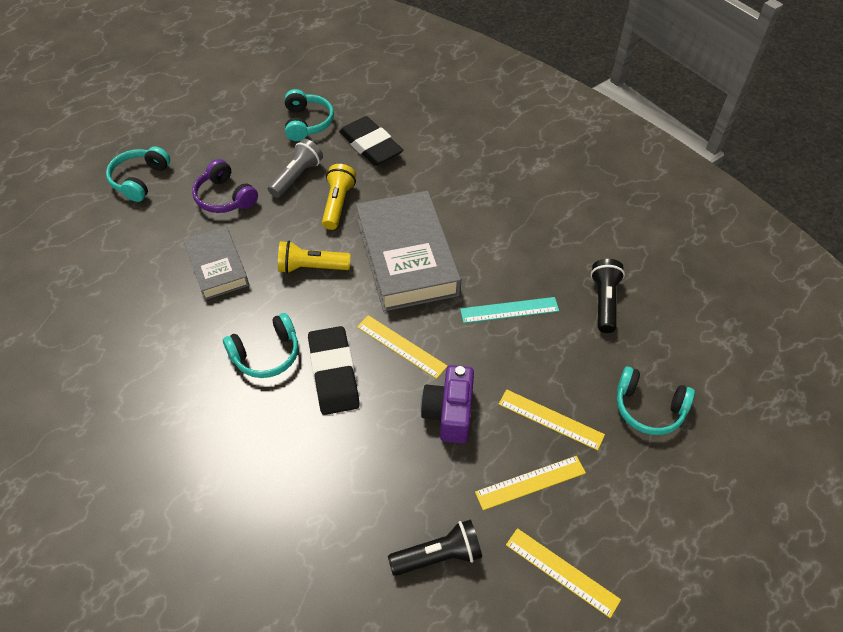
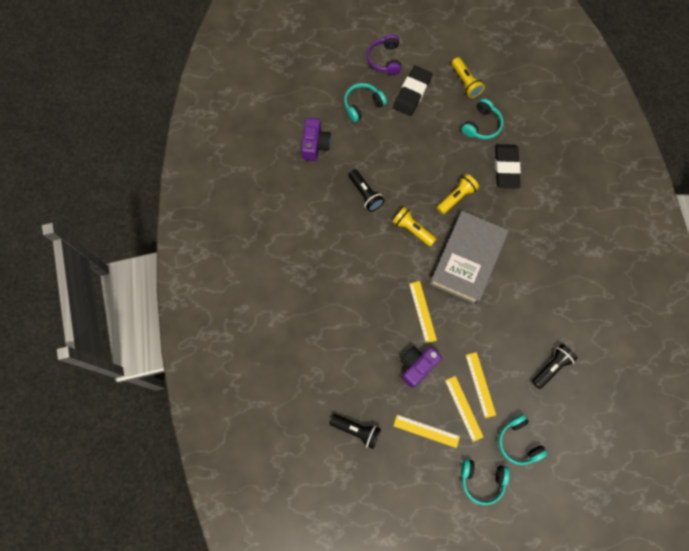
camera: 40 degrees right, 20 degrees up
(104, 254) = (315, 145): none -> purple camera
(217, 267) = (365, 194): grey book -> black flashlight
(225, 197) = (399, 149): purple headphones -> purple headphones (385, 59)
(254, 96) = (465, 82): none -> yellow flashlight
(266, 354) = (354, 266): turquoise headphones -> turquoise headphones (482, 480)
(296, 177) = (447, 162): grey flashlight -> none
(333, 373) = (378, 301): black eraser -> black eraser (412, 93)
(509, 310) = (495, 333): turquoise ruler -> none
(562, 571) = (405, 482): yellow ruler -> yellow ruler (480, 384)

